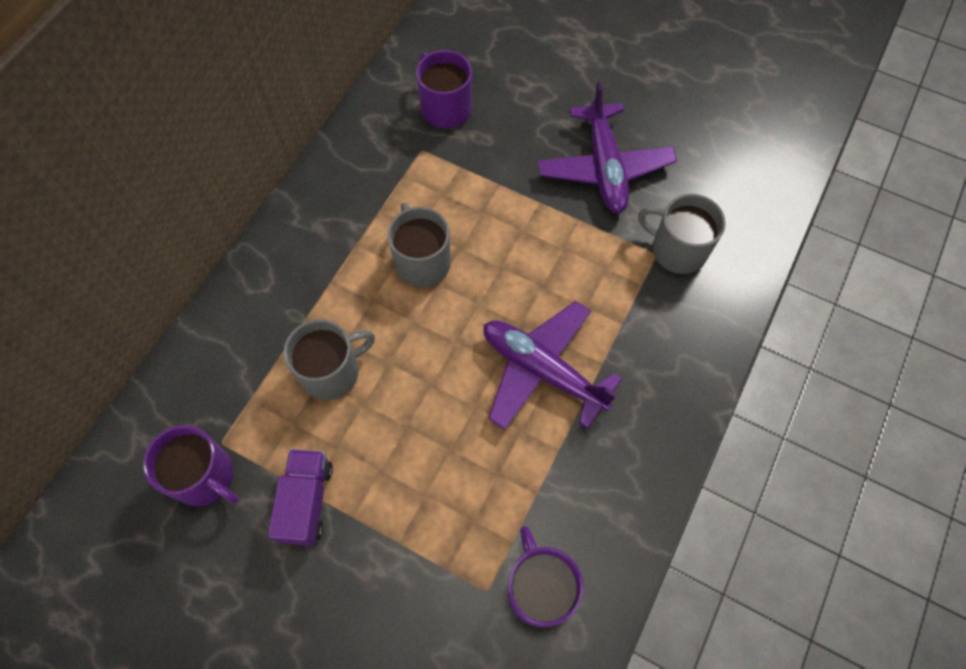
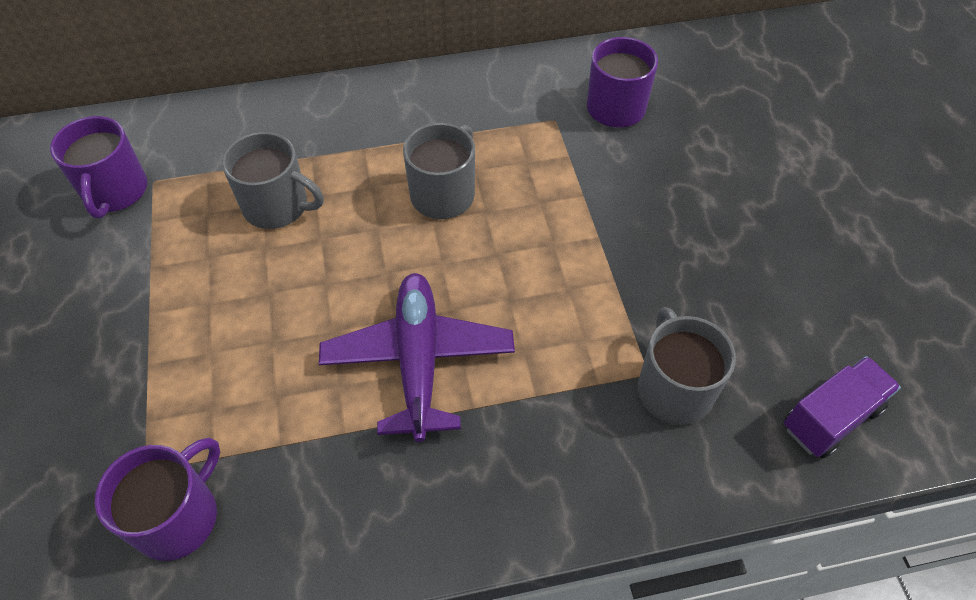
camera: 50 degrees right, 10 degrees down
(306, 501) = (140, 271): purple truck -> purple truck (831, 418)
(604, 167) = (696, 262): purple plane -> none

